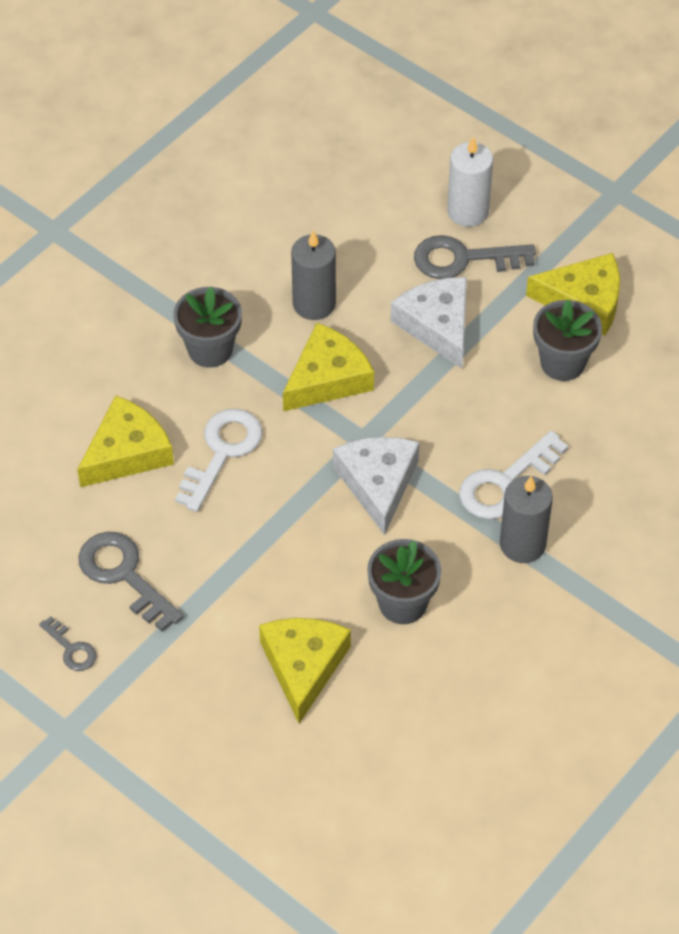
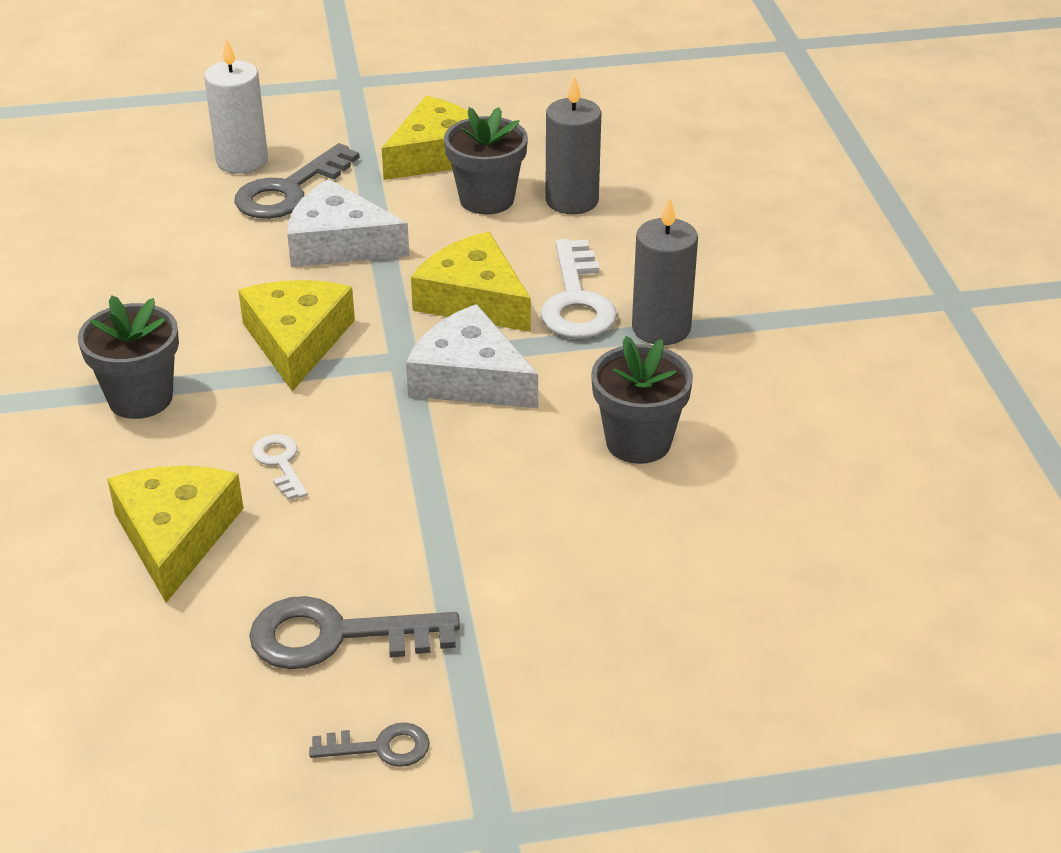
camera: 50 degrees left, 15 degrees down
(222, 452) = (280, 463): white key -> white key, size x0.54
(303, 666) = (635, 559): yellow cheese -> yellow cheese (473, 299)
(314, 304) = (196, 301): grey candle -> grey candle (572, 200)

